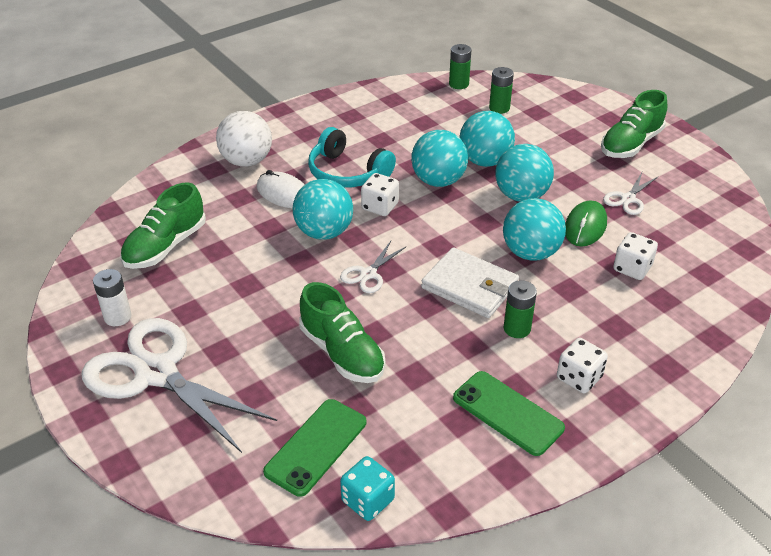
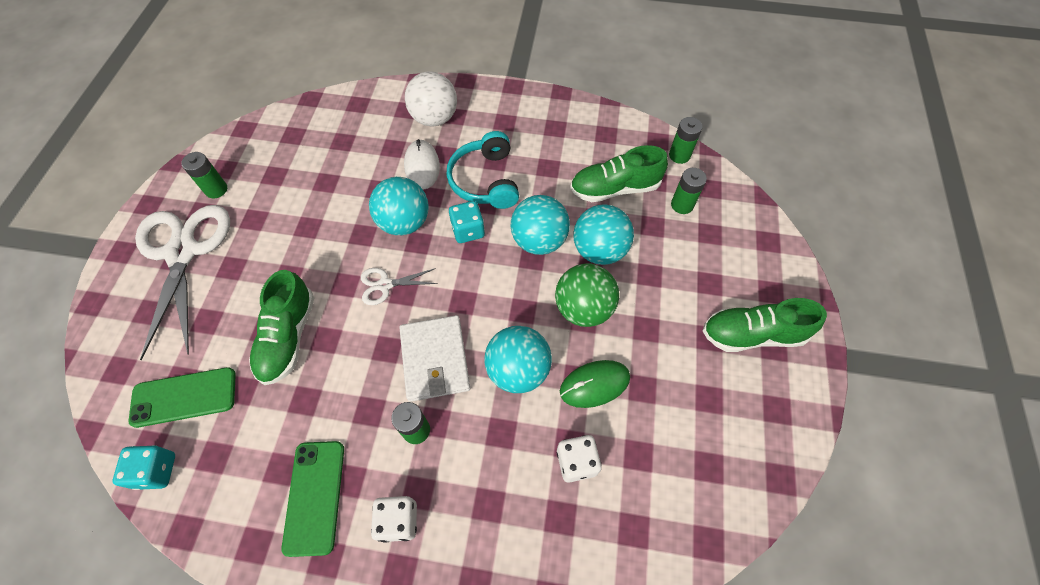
camera: 45 degrees right, 20 degrees up
(117, 317) = (216, 189): white battery -> green battery
(165, 246) = (304, 154): green shoe -> green shoe (614, 188)
(380, 206) = (468, 230): white dice -> turquoise dice
(521, 196) = (583, 308): turquoise ball -> green ball
(628, 199) = (669, 389): white scissors -> none

